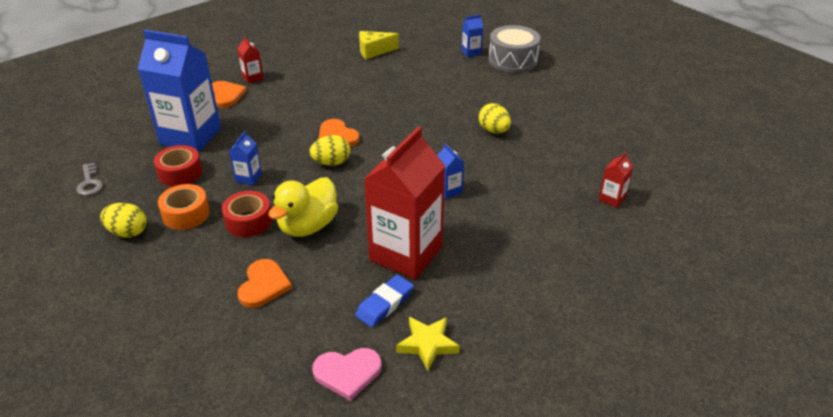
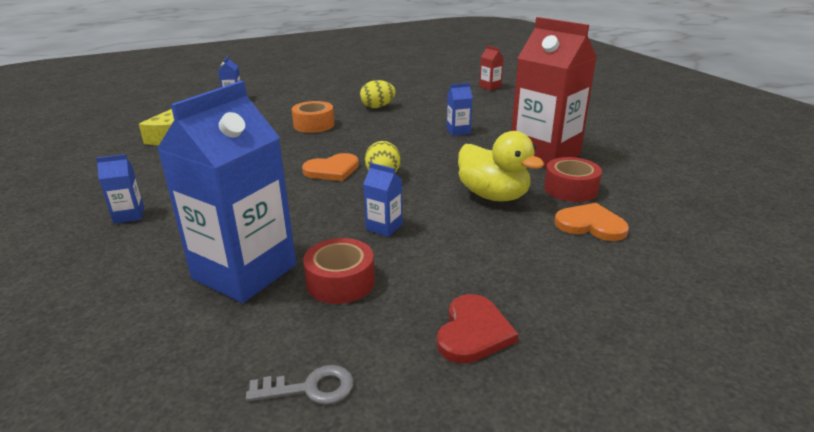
camera: 75 degrees left, 10 degrees down
(128, 232) = (473, 332): yellow egg -> red heart
(186, 214) = (445, 276): orange tape -> orange tape (314, 125)
(226, 95) = (154, 238): orange heart -> none
(248, 221) = (475, 230): red tape -> red tape (570, 189)
(252, 78) = (129, 215): red carton -> blue carton
(347, 373) = (702, 190): pink heart -> none
(385, 304) = (612, 169): blue eraser -> none
(427, 344) = (658, 158): yellow star -> none
(512, 60) = (269, 88): grey drum -> none

